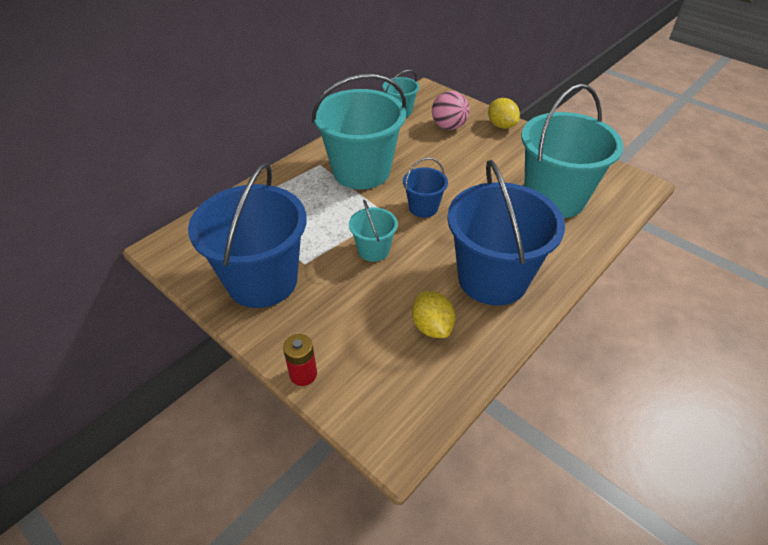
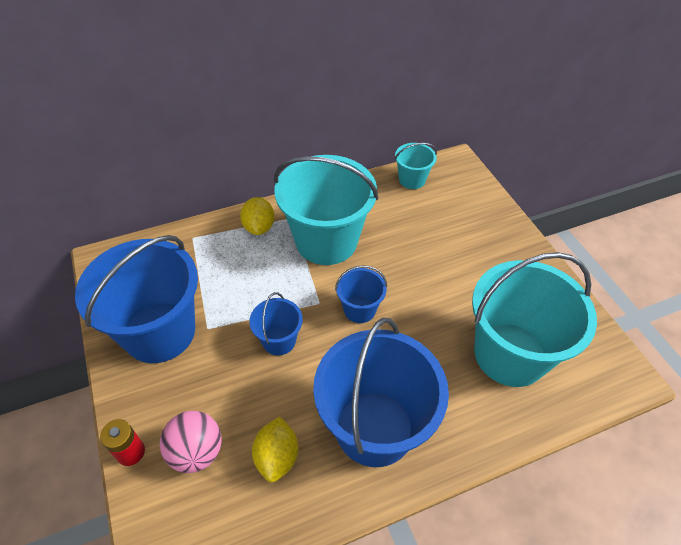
camera: 25 degrees right, 5 degrees up
(373, 250) = (279, 340): turquoise bucket -> blue bucket
(448, 126) = (451, 217): pink ball -> pink ball (196, 452)
(501, 125) = (511, 235): yellow lemon -> yellow lemon (259, 227)

